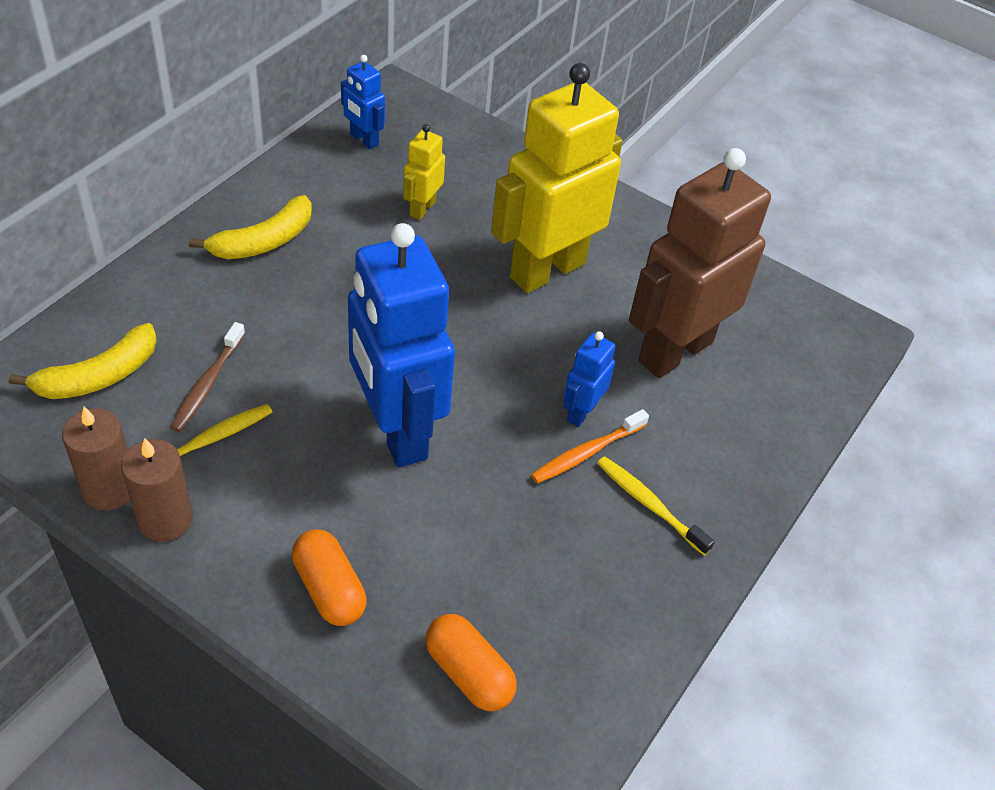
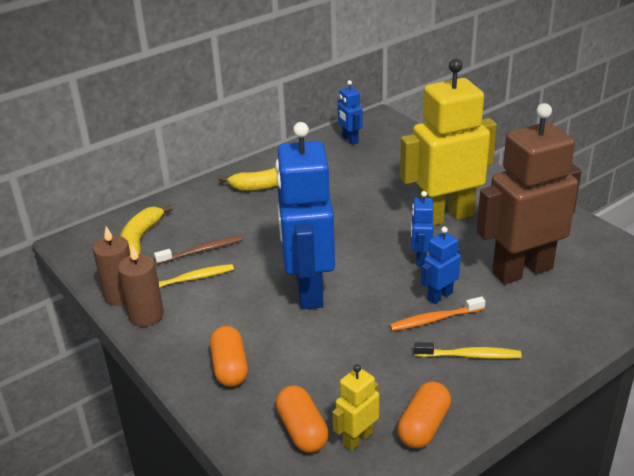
camera: 25 degrees right, 15 degrees down
(98, 376) = (140, 239): yellow banana -> yellow banana turned 120 degrees clockwise
(207, 384) = (201, 251): brown toothbrush -> brown toothbrush turned 150 degrees counterclockwise
(422, 208) = (373, 177): yellow robot -> yellow robot (357, 439)
(535, 350) = (420, 258): none -> blue robot
(625, 631) = (423, 426): none -> orange capsule
(649, 504) = (469, 355): yellow toothbrush -> yellow toothbrush turned 120 degrees clockwise

